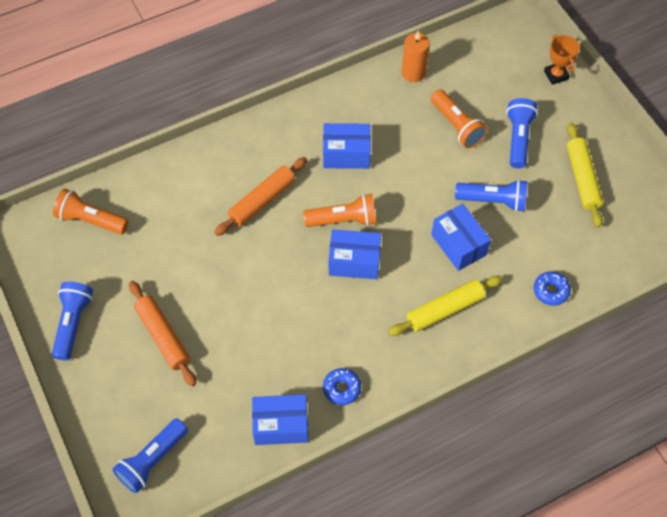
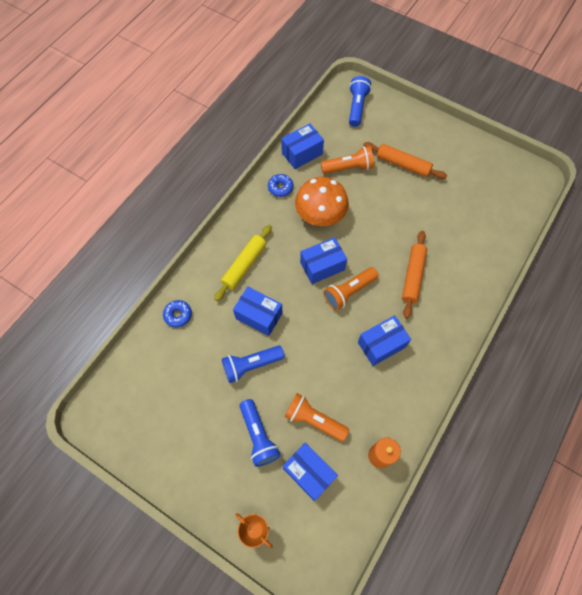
camera: 150 degrees right, 5 degrees up
(73, 323) = (458, 146): blue flashlight -> none
(91, 220) = (506, 206): orange flashlight -> orange flashlight (348, 167)
(315, 324) = (320, 215): none -> orange mushroom
(486, 90) = (309, 473): none -> blue box
(582, 178) = (190, 425): yellow rolling pin -> none

